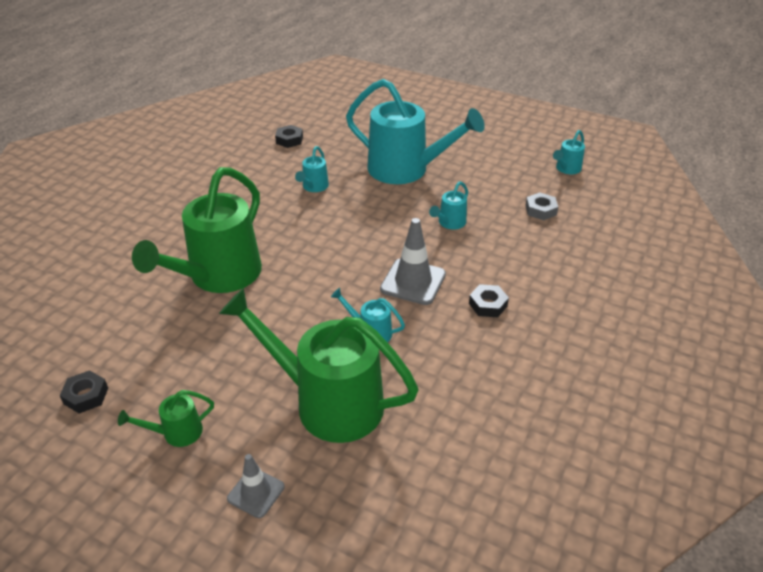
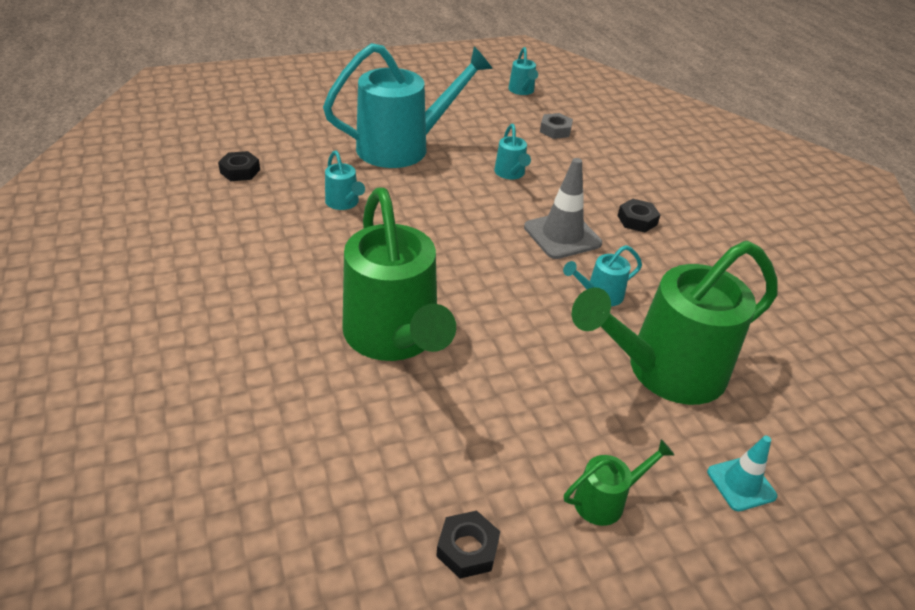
camera: 50 degrees left, 0 degrees up
(176, 433) = (606, 500): green watering can -> green watering can turned 135 degrees counterclockwise
(256, 492) = (741, 484): grey traffic cone -> turquoise traffic cone

